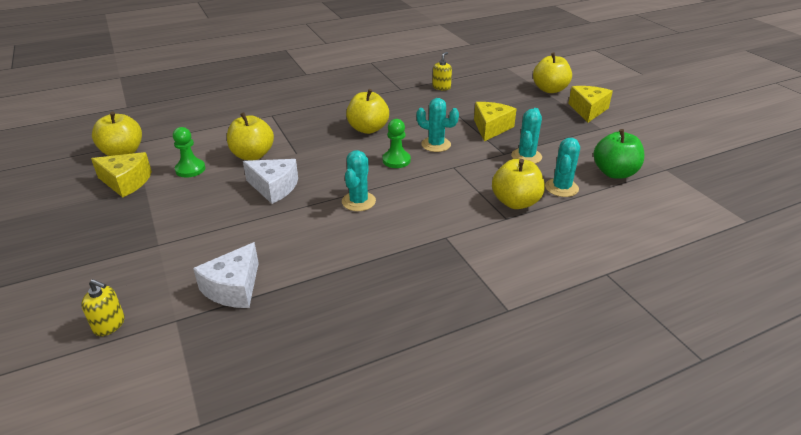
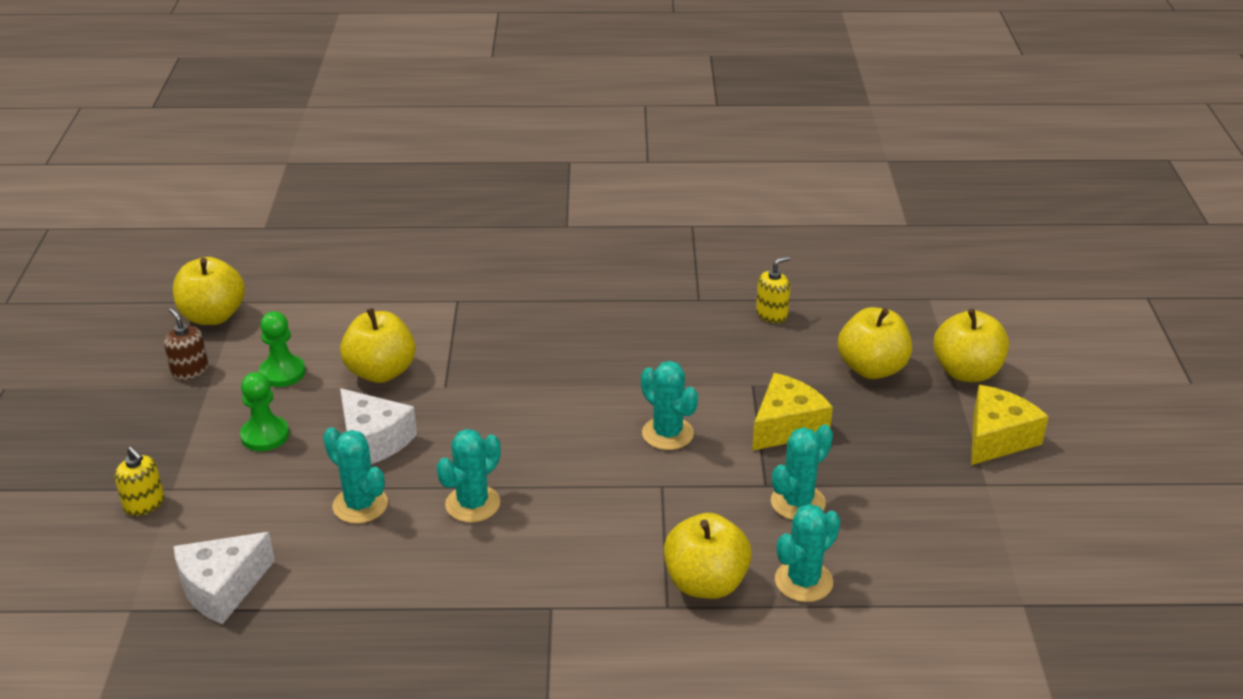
camera: 25 degrees right, 0 degrees up
(109, 324) = (56, 588): yellow soap dispenser -> yellow soap dispenser (144, 504)
(126, 182) = (190, 370): yellow cheese -> brown soap dispenser
(291, 220) = (360, 505): none -> turquoise cactus
(368, 129) = (584, 370): yellow apple -> yellow apple (872, 368)
(396, 160) = (582, 446): green pawn -> green pawn (265, 435)
(614, 173) = (922, 582): green apple -> none

